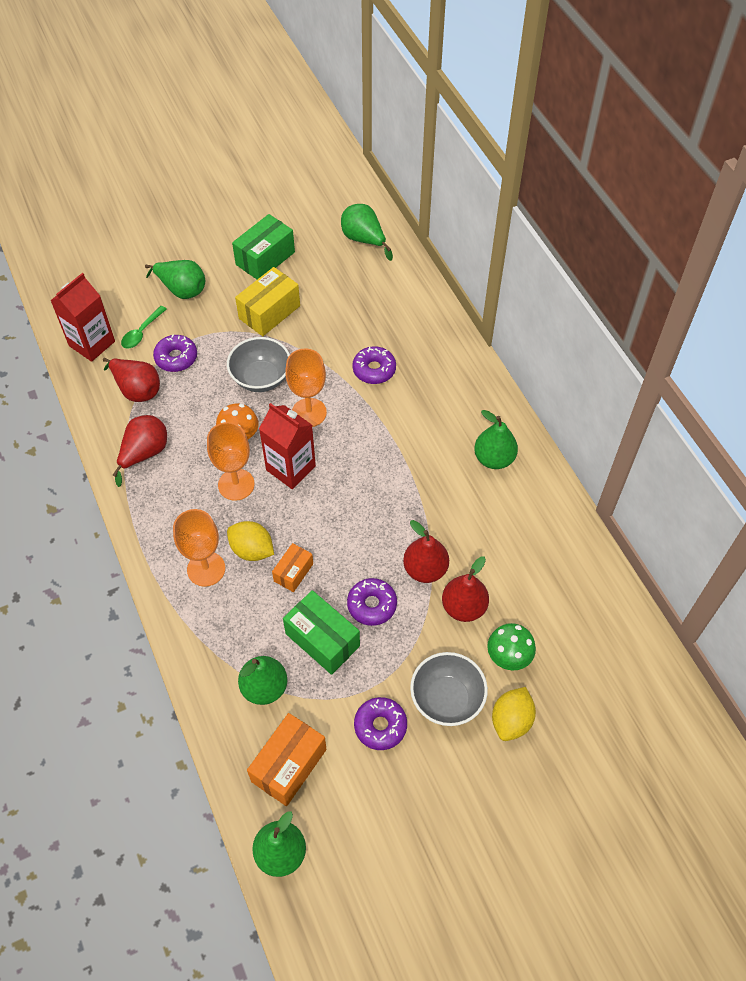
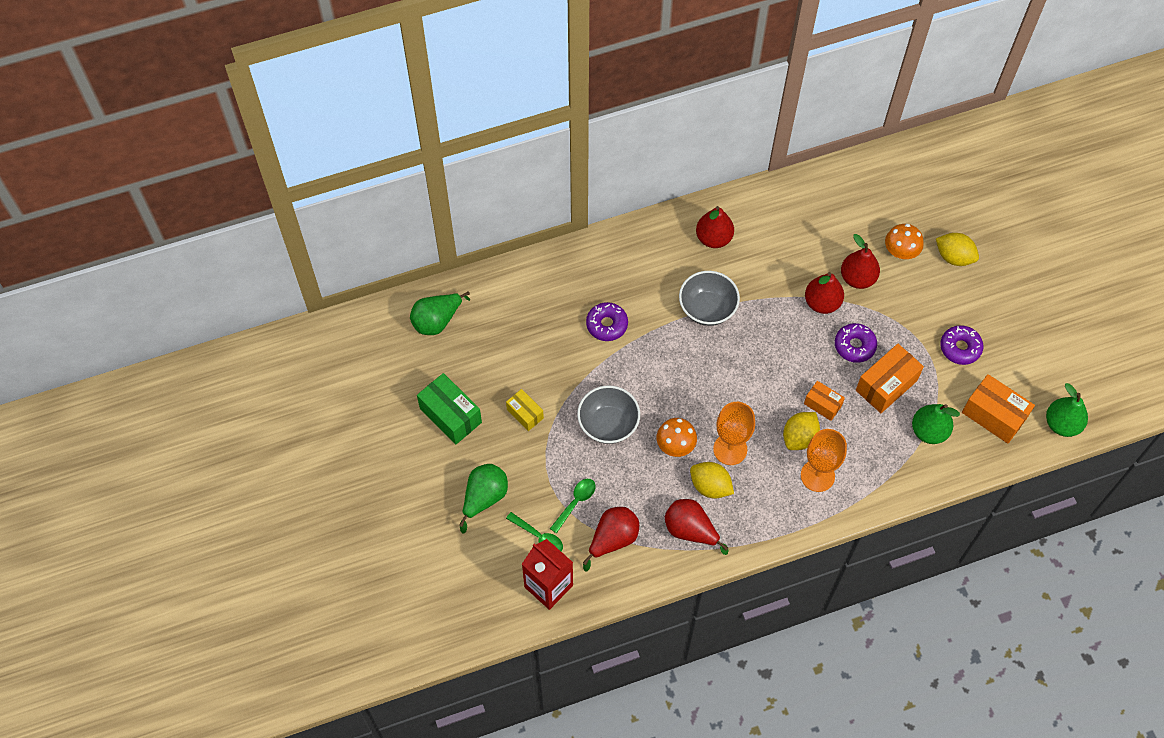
camera: 85 degrees left, 5 degrees up
(176, 358) = (575, 502): purple donut -> green spoon
(193, 468) = (710, 486): none -> yellow lemon
(269, 312) = (525, 414): yellow box -> yellow box, size x0.59
(290, 468) = (714, 402): red carton -> none
(309, 412) = (653, 384): orange goblet -> none
(322, 640) = (886, 385): green box -> orange box
(447, 699) = (937, 299): grey bowl -> grey bowl (707, 309)
(494, 458) = (713, 238): green pear -> red pear
(508, 656) = (900, 252): green mushroom -> orange mushroom

